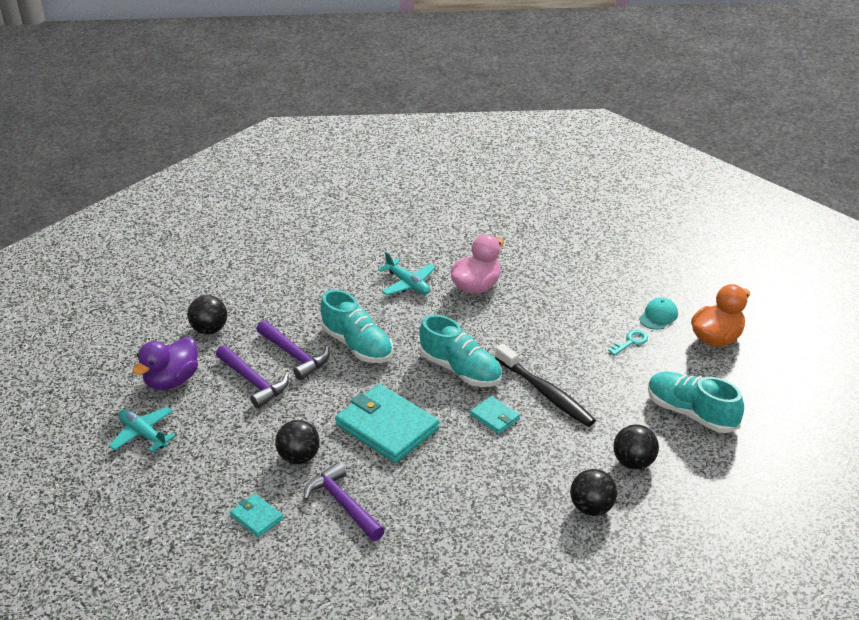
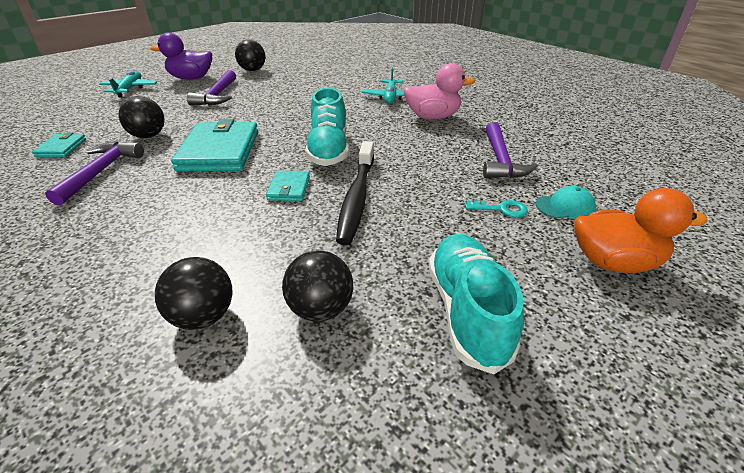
camera: 45 degrees right, 0 degrees up
(294, 355) = (261, 96): purple hammer -> purple hammer (500, 160)
(357, 345) = (300, 107): turquoise shoe -> none

